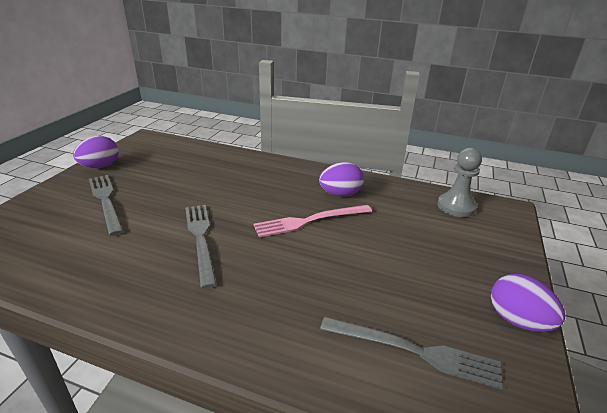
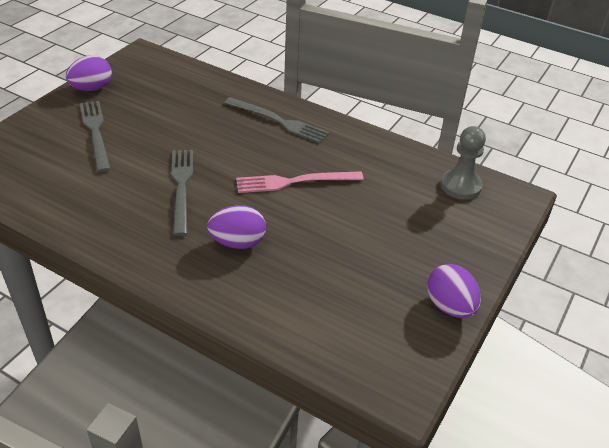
camera: 10 degrees right, 10 degrees up
(340, 194) = (338, 154): purple egg -> purple egg (237, 242)
(414, 351) = (341, 315): grey fork -> grey fork (279, 121)

